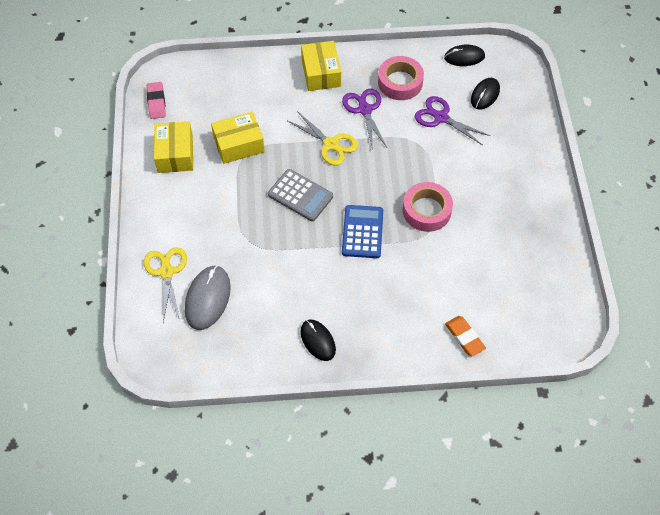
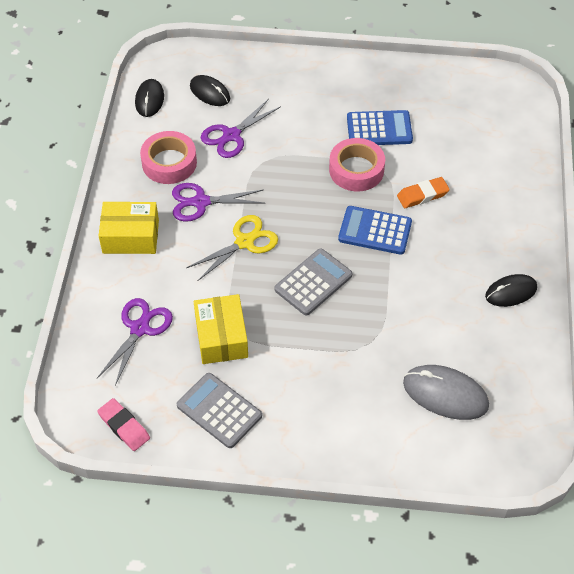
camera: 80 degrees left, 5 degrees down
(156, 102) = (124, 426): pink eraser -> pink eraser turned 45 degrees clockwise
(166, 272) = (402, 436): yellow scissors -> none
(175, 154) = (219, 411): yellow box -> grey calculator
(238, 95) = (140, 329): none -> purple scissors
(464, 337) = (516, 167): orange eraser -> orange eraser (422, 195)
(480, 222) = (379, 129): none -> blue calculator

